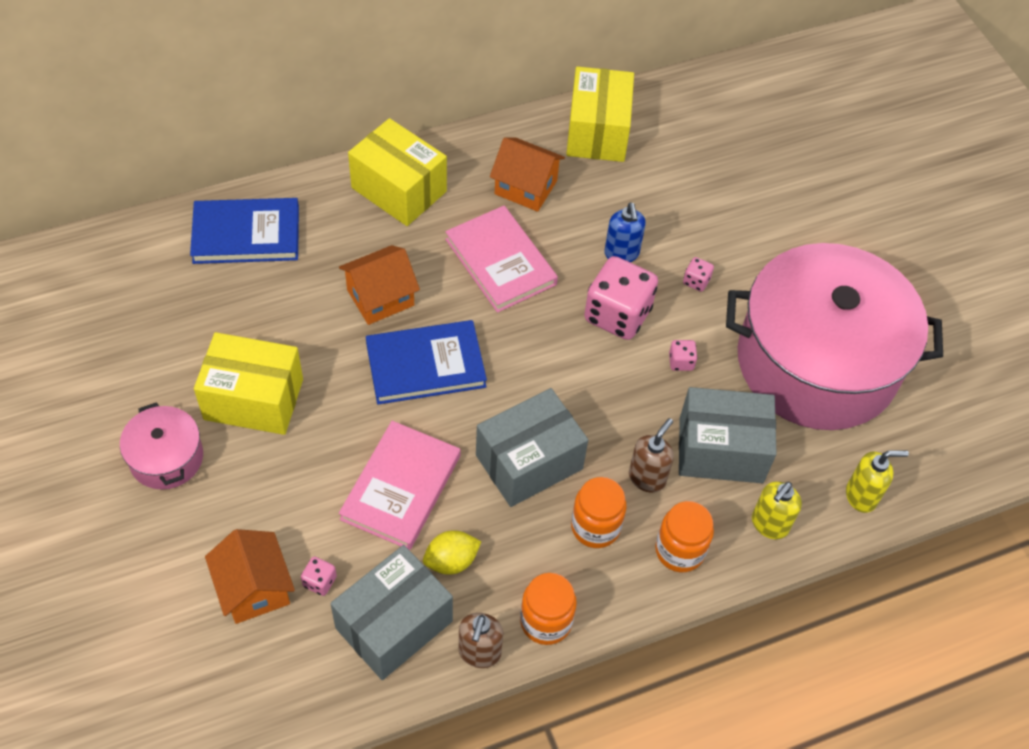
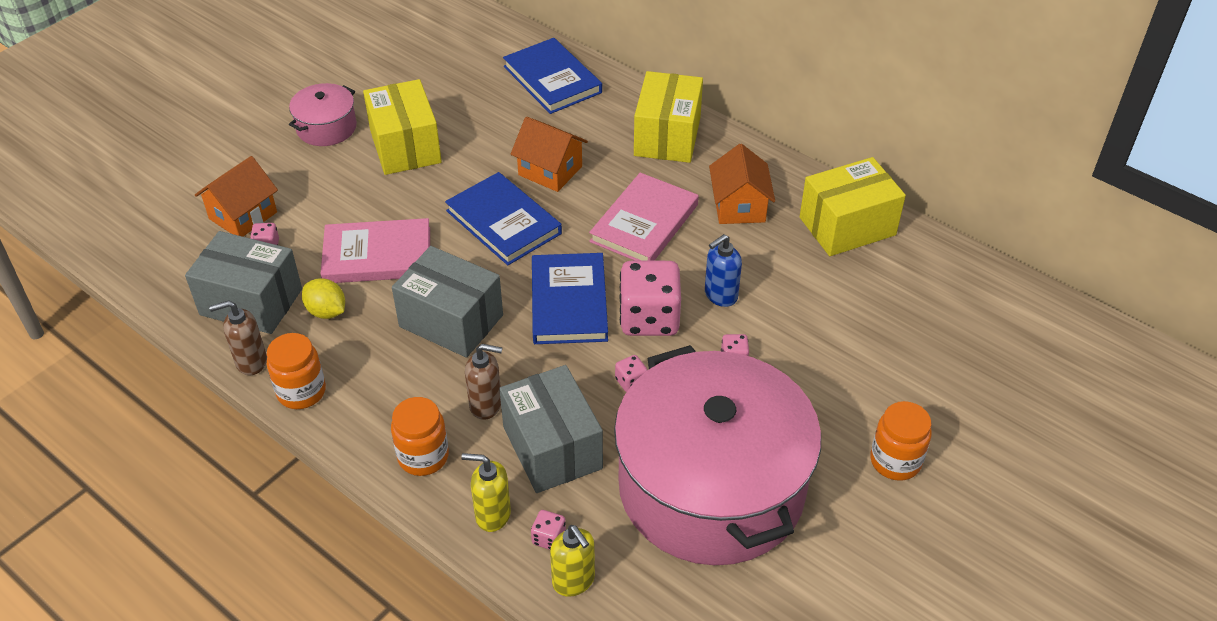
camera: 65 degrees right, 10 degrees down
(562, 362) = (569, 302): none -> blue book
(595, 527) = (413, 389): orange jar -> orange jar (895, 461)
(812, 494) = (549, 538): none -> pink dice

